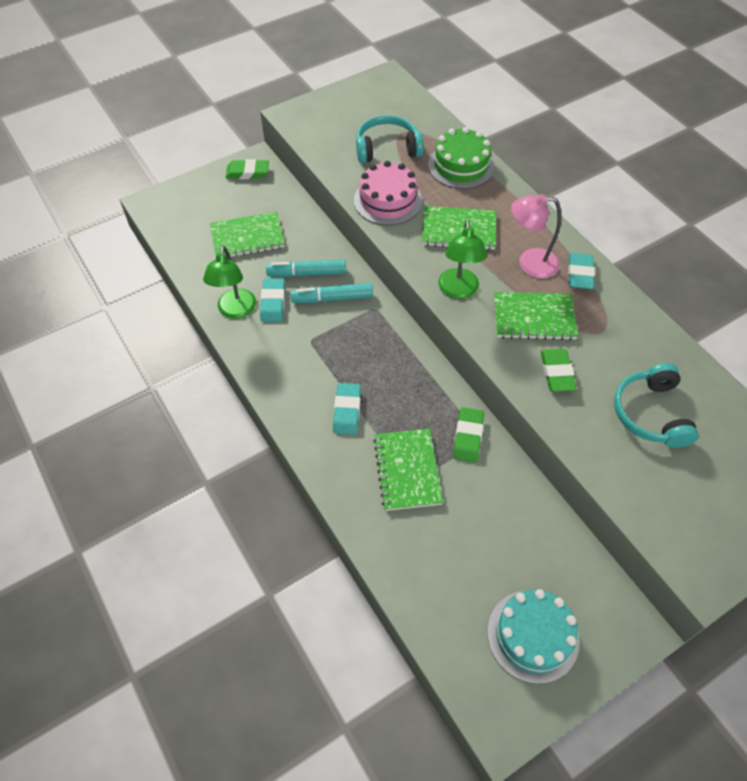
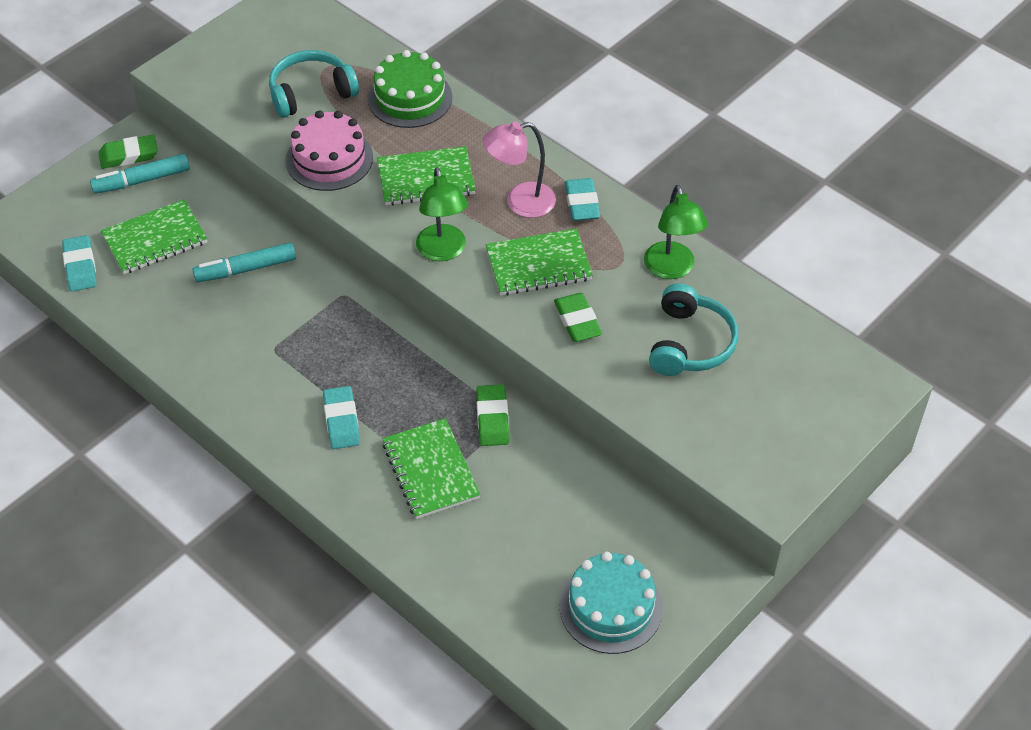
camera: 15 degrees left, 5 degrees down
(235, 311) = (168, 333): green lamp -> green lamp (672, 269)
(273, 303) = (213, 313): turquoise eraser -> turquoise eraser (80, 267)
(332, 298) = (287, 293): turquoise marker -> turquoise marker (142, 180)
(650, 414) = (690, 343): turquoise headphones -> turquoise headphones turned 150 degrees counterclockwise

